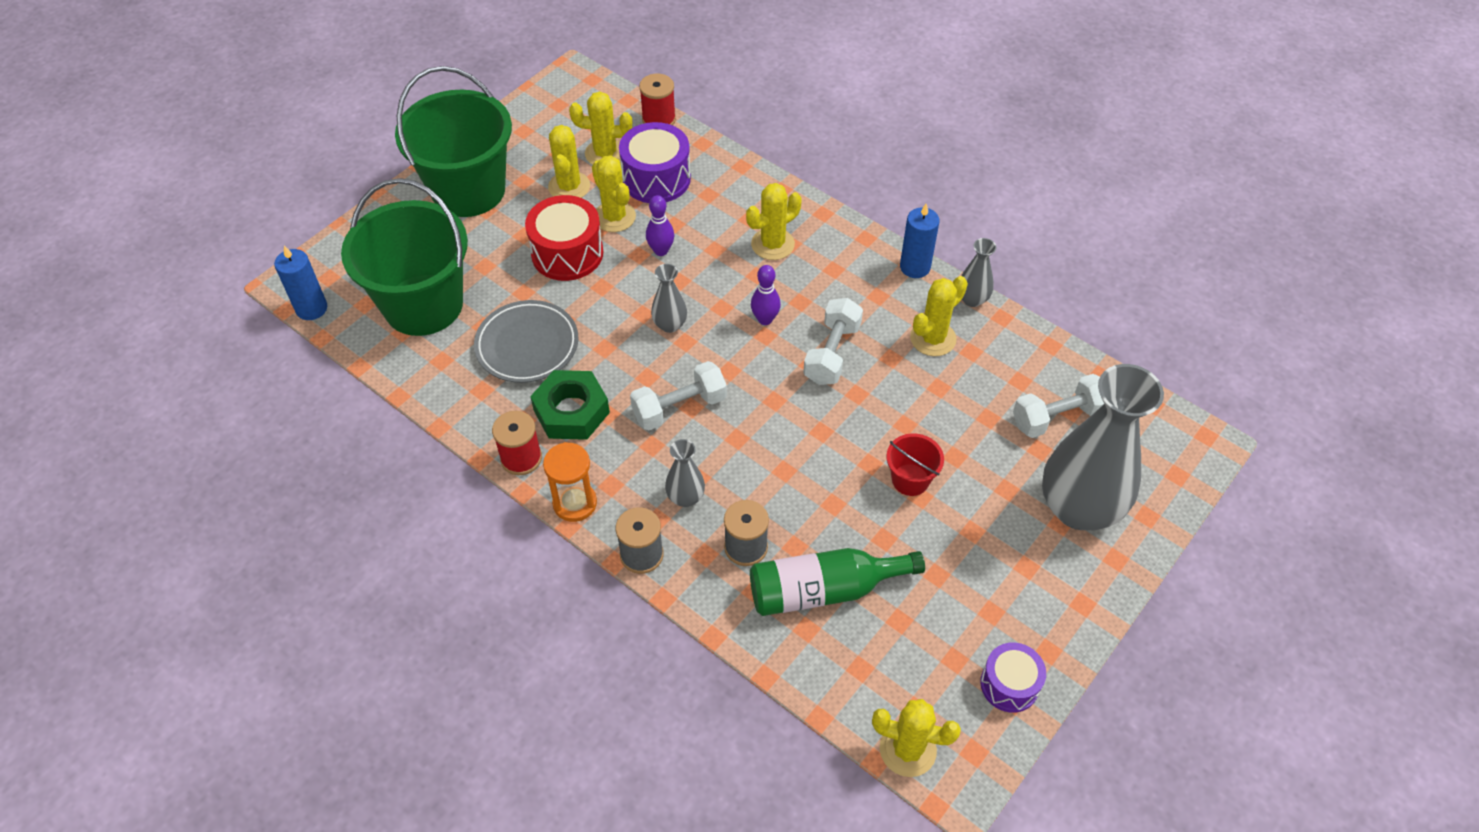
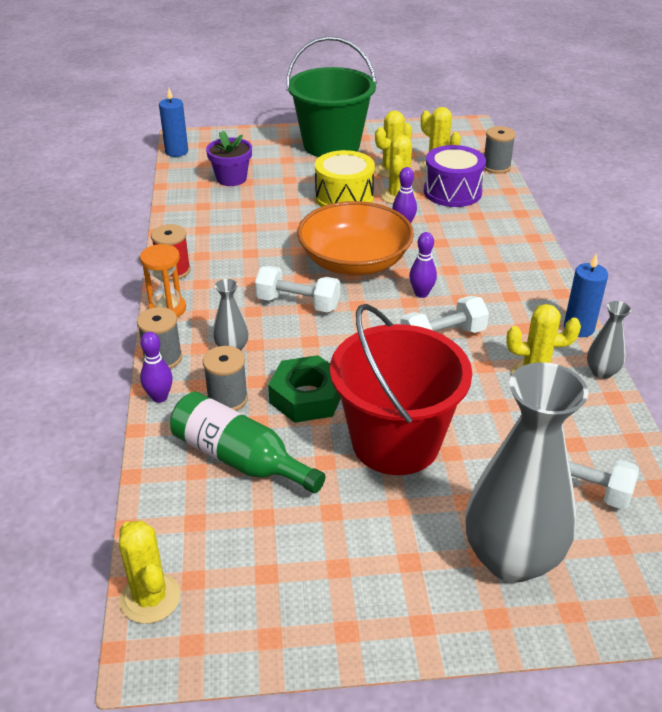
camera: 45 degrees right, 15 degrees down
(423, 305) = (231, 178): green bucket -> purple flower pot
(527, 345) = (257, 224): grey plate -> none
(567, 253) = (344, 197): red drum -> yellow drum
(571, 411) = (233, 267): green nut -> green nut (306, 397)
(659, 119) = (496, 167): red spool -> grey spool
(670, 325) = (354, 261): grey vase -> orange bowl
(691, 592) = (159, 397): none -> purple bowling pin
(772, 244) = (484, 260): yellow cactus -> none
(910, 480) = (395, 442): red bucket -> red bucket, size x2.32
(1009, 684) = (282, 625): purple drum -> none

